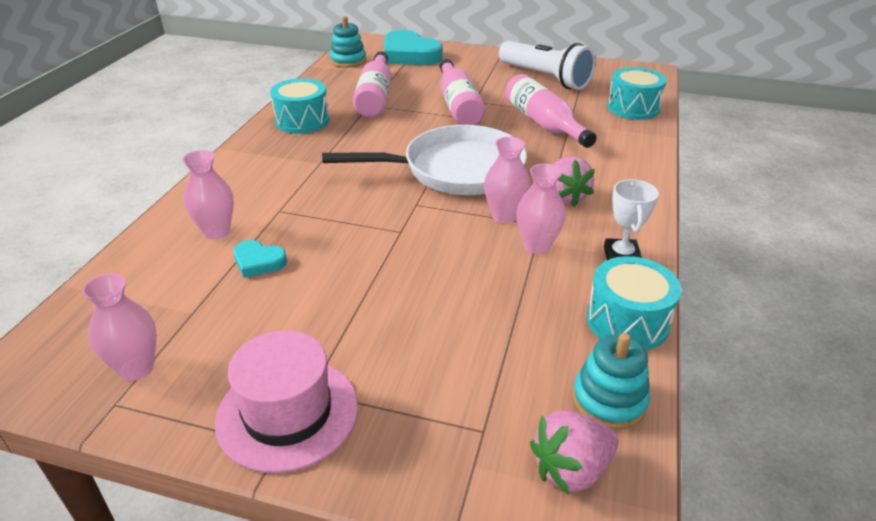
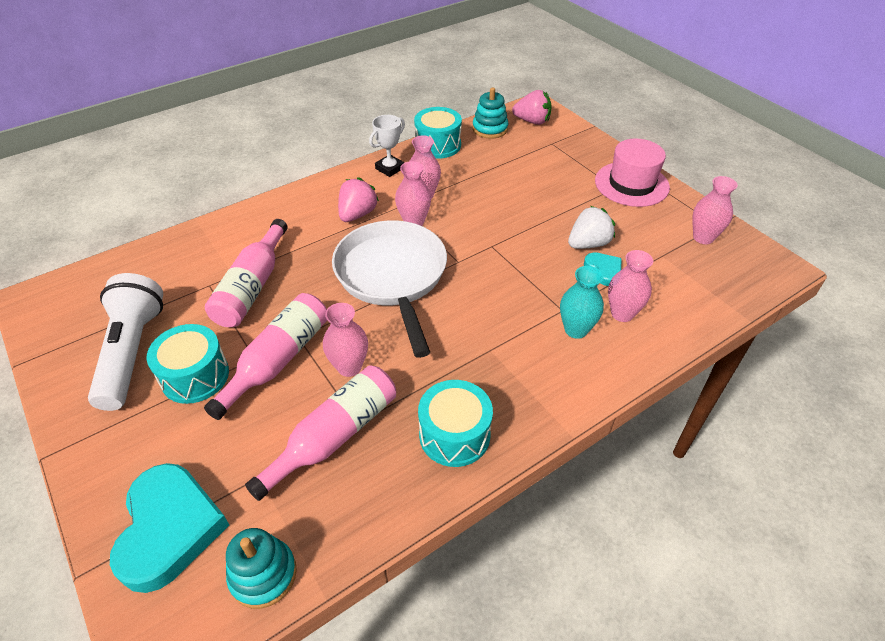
camera: 140 degrees left, 10 degrees up
(256, 202) = (576, 329): none -> turquoise vase
(295, 283) = (588, 244): none -> white strawberry
(409, 119) = (349, 367): none -> pink vase
(456, 170) = (392, 277): white pan -> white pan turned 45 degrees clockwise
(633, 108) = (156, 261): turquoise drum -> turquoise drum (195, 376)

